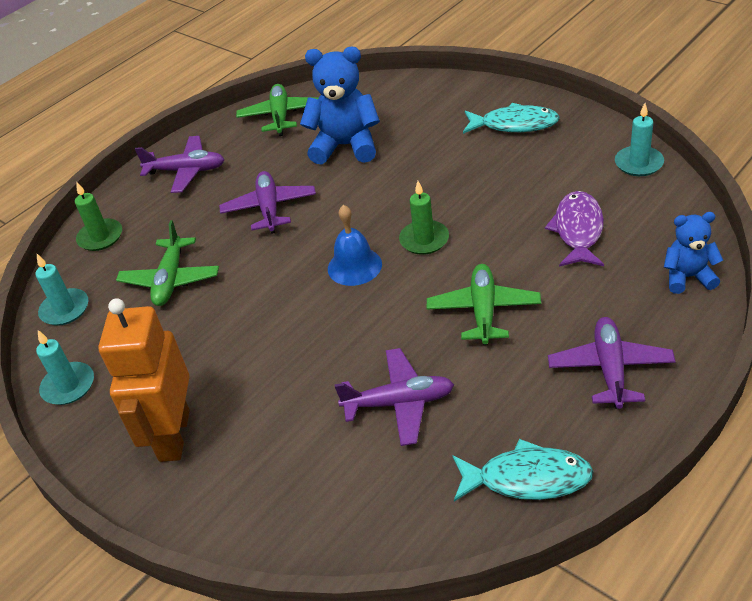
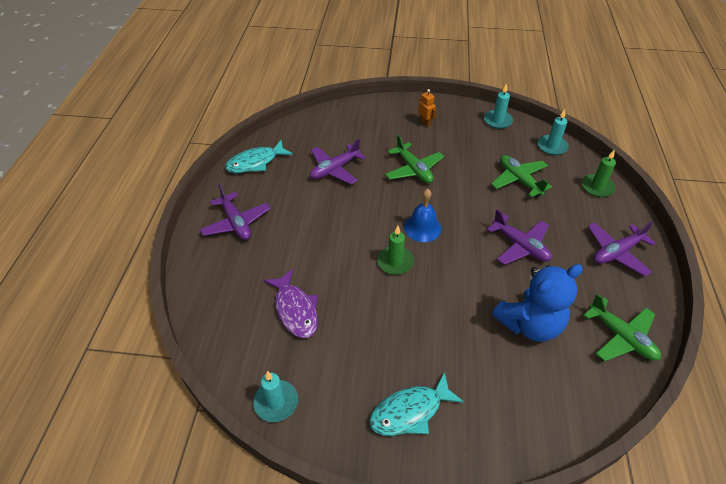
camera: 140 degrees right, 5 degrees up
(173, 435) = (425, 122): orange robot -> orange robot, size x0.41
(483, 311) = (324, 229): green plane -> green plane (413, 169)
(688, 277) = (207, 299): blue teddy bear -> none

